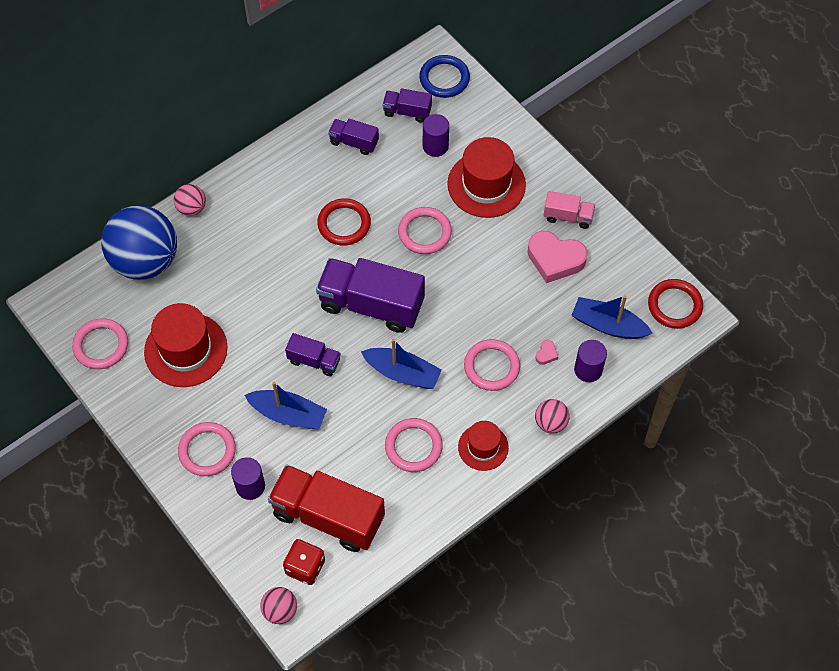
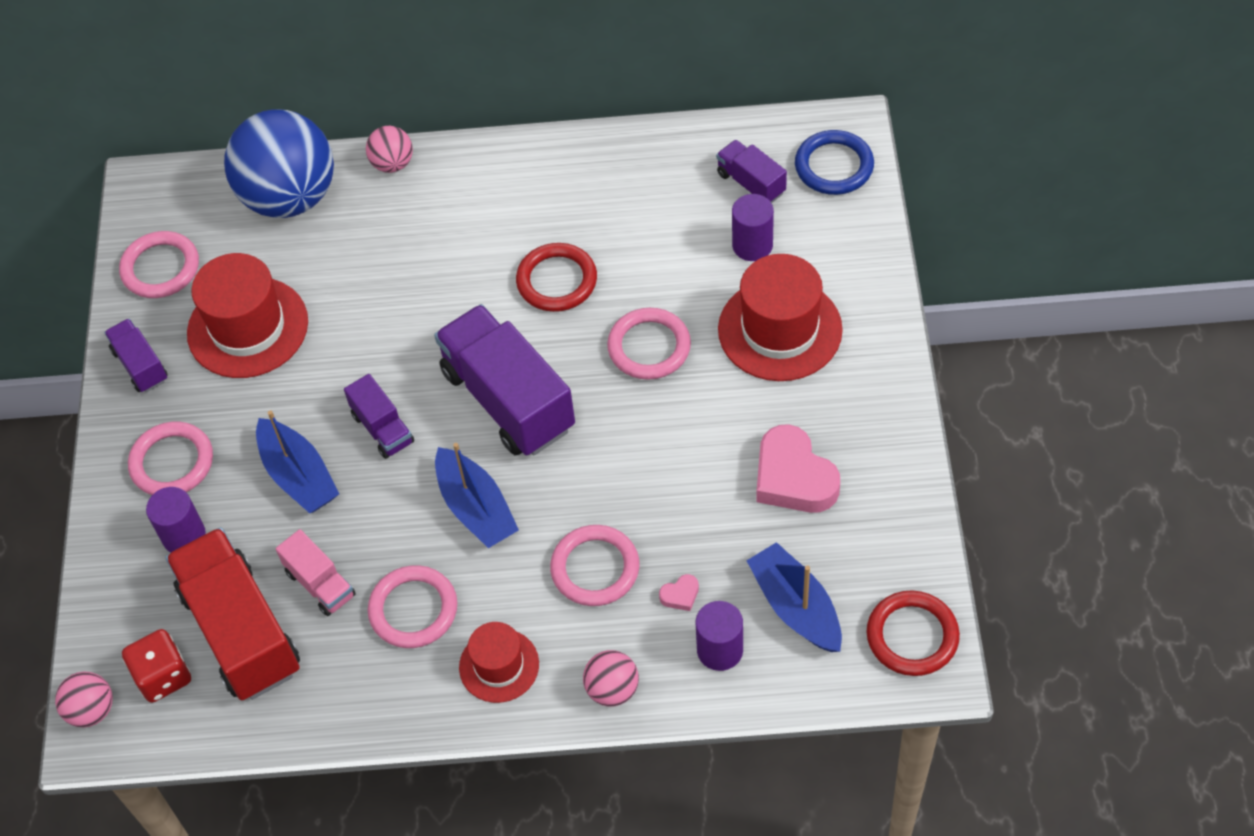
camera: 40 degrees right, 5 degrees down
(354, 142) = (652, 186): purple truck -> purple truck (140, 365)
(568, 216) = (857, 431): pink truck -> pink truck (320, 584)

